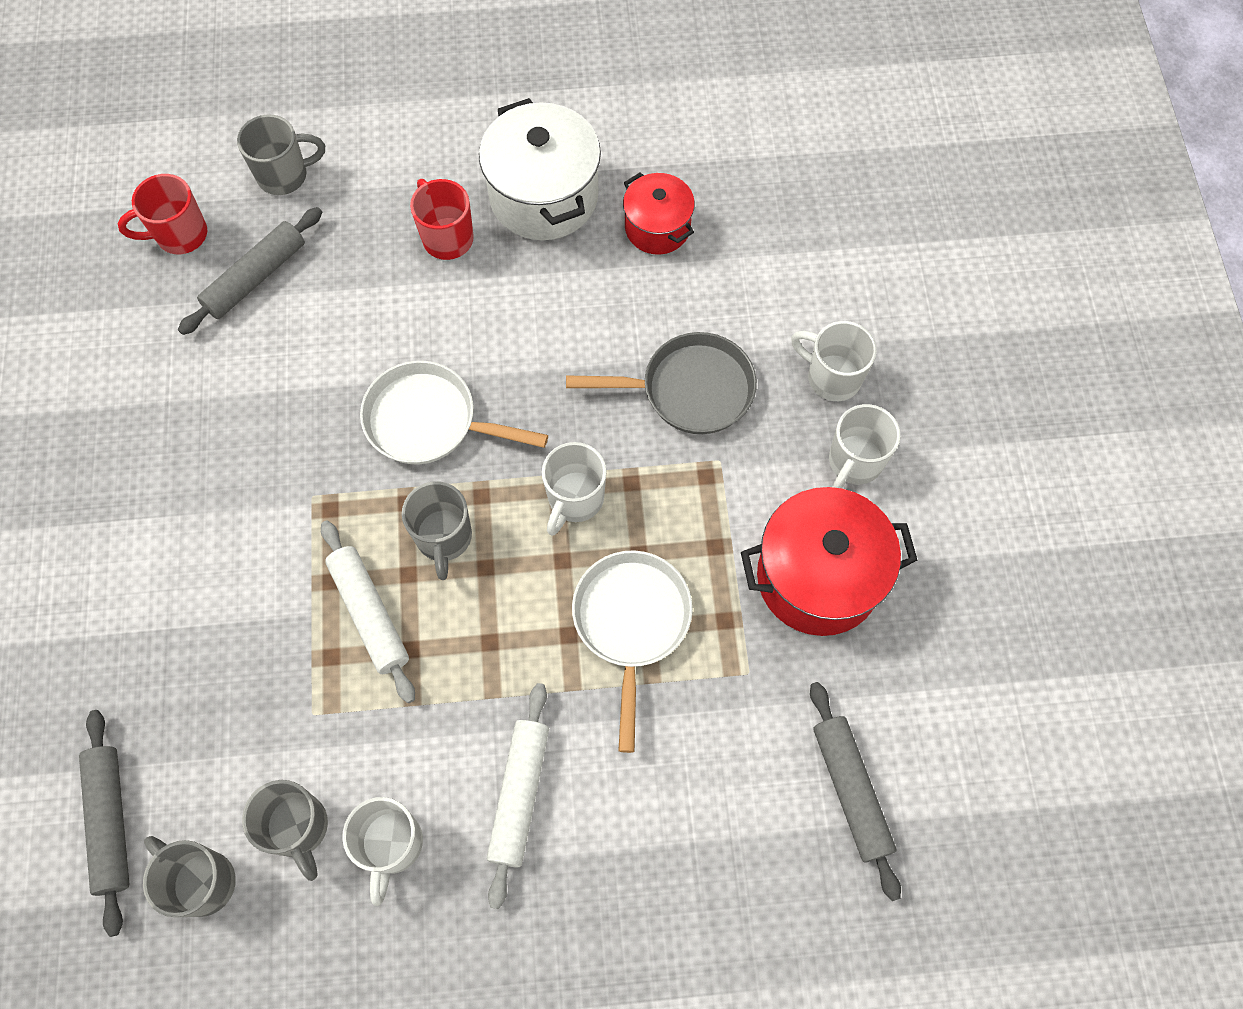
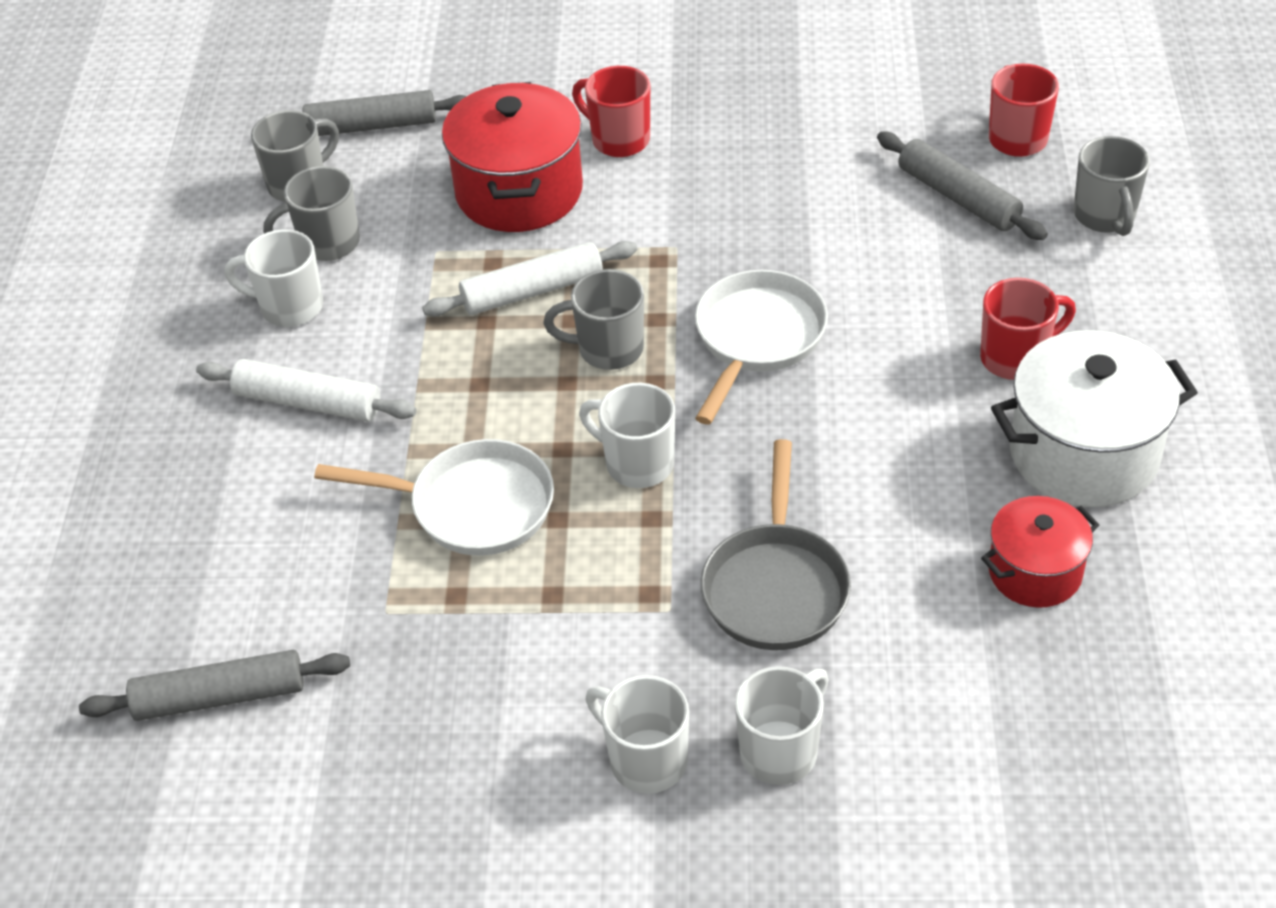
camera: 100 degrees right, 20 degrees down
(155, 564) = (618, 139): none -> red mug
(818, 577) = (490, 697): red pot -> red pot (519, 192)

